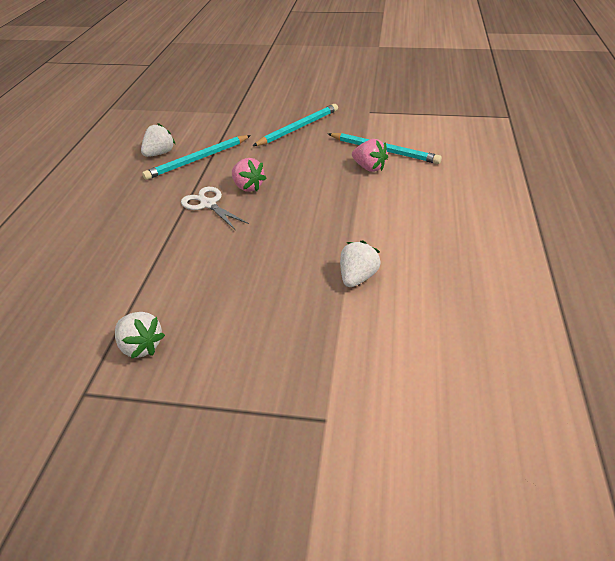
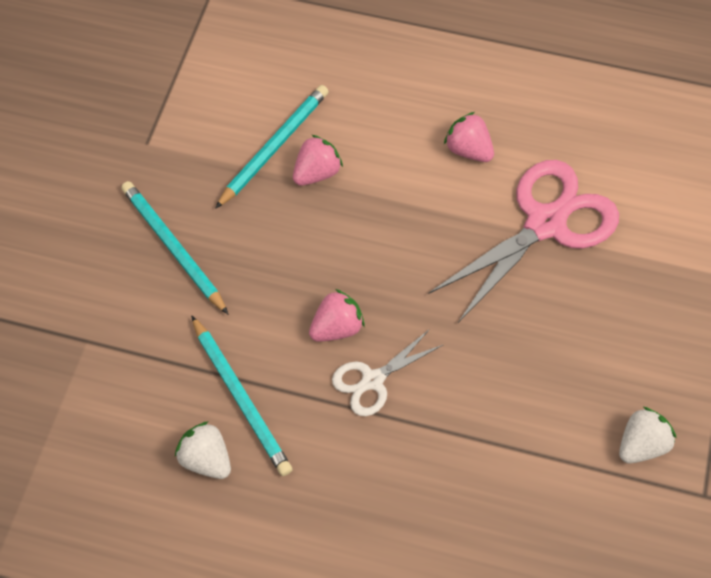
camera: 85 degrees left, 20 degrees up
(357, 277) = (545, 223): white strawberry -> pink scissors
(416, 231) = (468, 150): none -> pink strawberry

